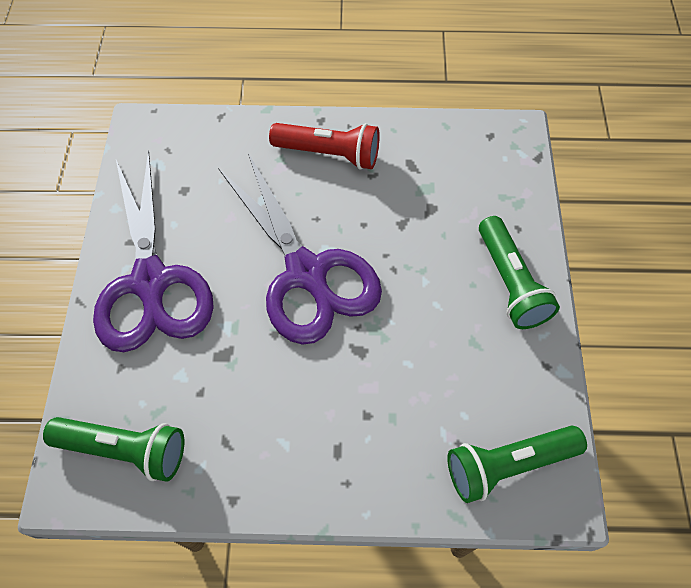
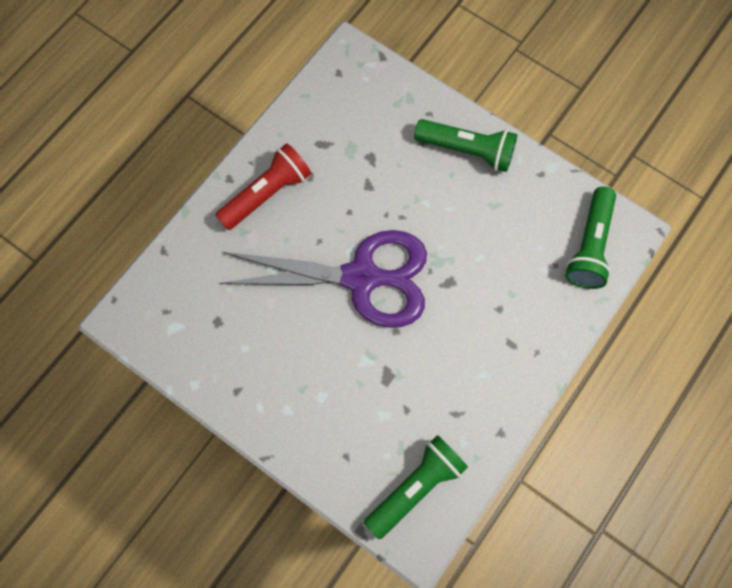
camera: 55 degrees left, 10 degrees up
(150, 282) = (286, 394): purple scissors -> none

